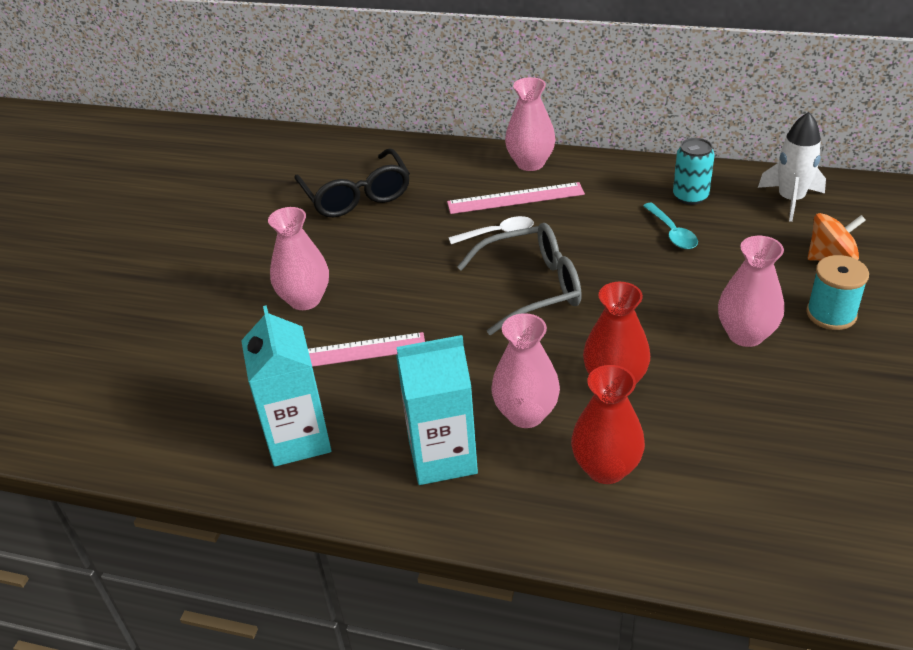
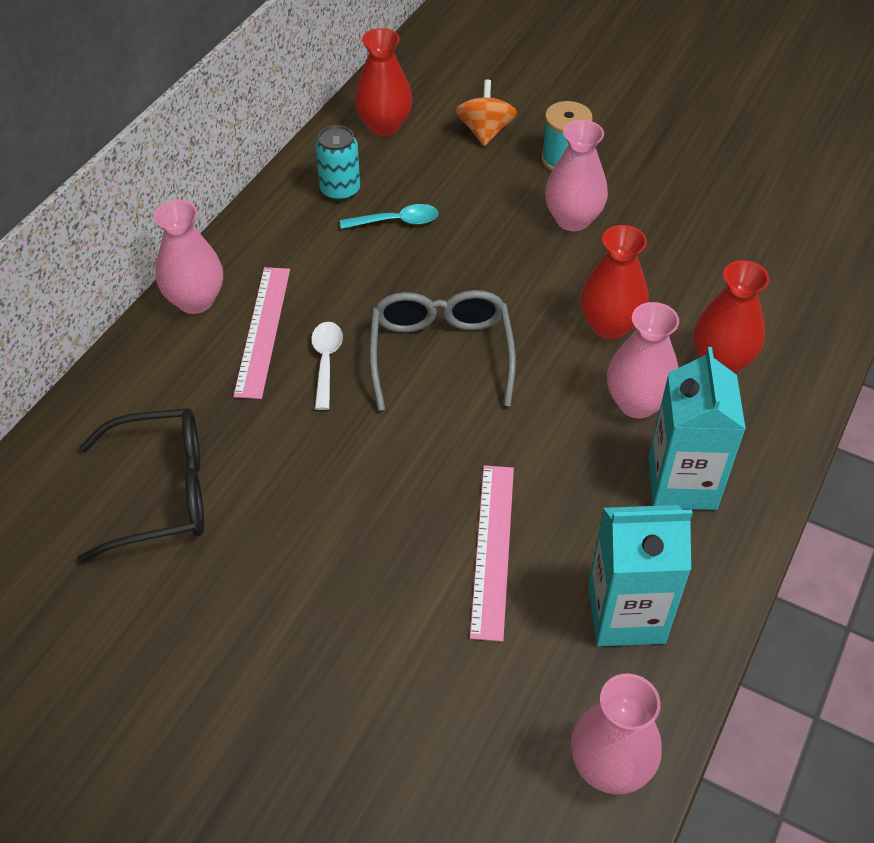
camera: 80 degrees left, 10 degrees up
(305, 299) = (372, 581): pink vase -> pink vase (610, 766)
(791, 200) = (384, 126): white rocket -> red vase

